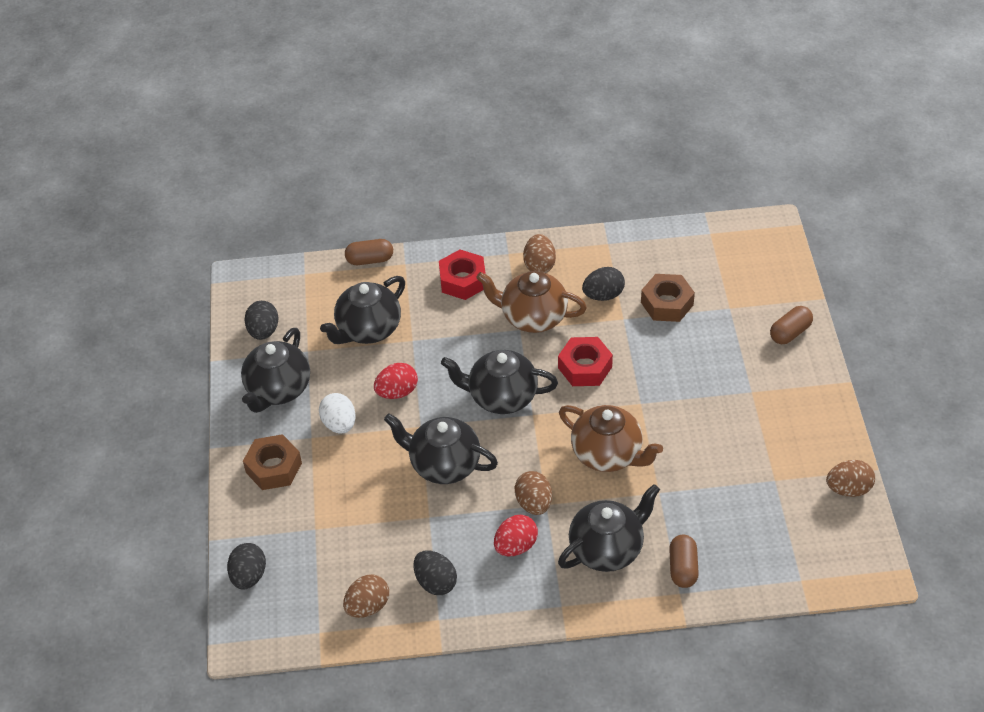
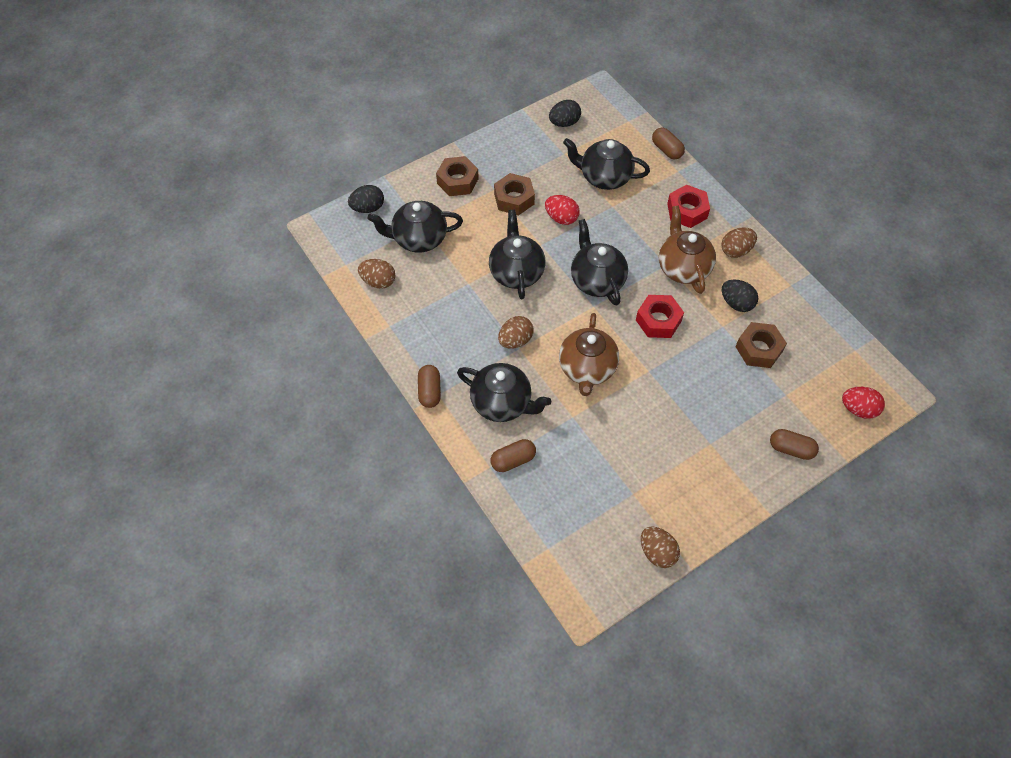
camera: 60 degrees right, 10 degrees up
(278, 390) = (521, 153): black teapot -> black teapot (418, 239)
(339, 424) = (514, 199): white egg -> brown nut
(435, 582) = (417, 311): black egg -> none
(515, 546) = (472, 345): red egg -> red egg (858, 409)
(552, 612) = (429, 391): none -> brown capsule

